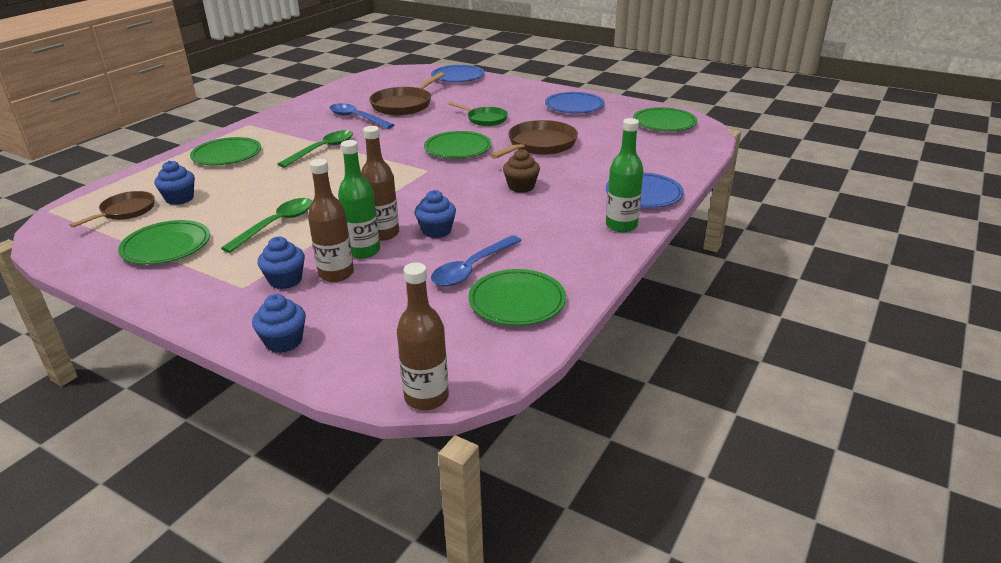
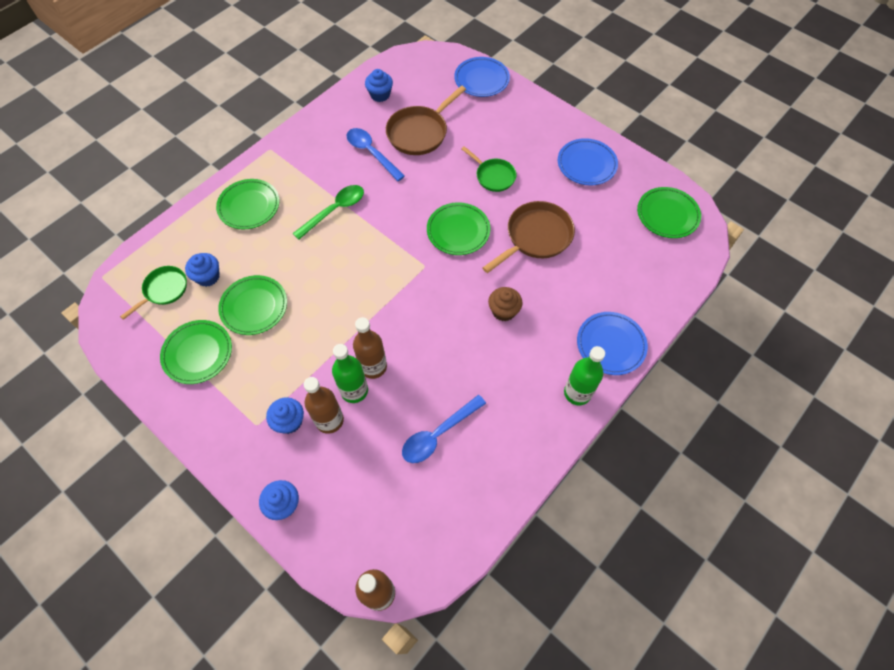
camera: 10 degrees right, 30 degrees up
(125, 211) = (164, 290): brown pan -> green pan
(277, 224) = (287, 335): green spoon -> none
(436, 231) = (418, 371): blue cupcake -> blue cupcake (380, 95)
(517, 302) = (466, 488): green plate -> green plate (254, 307)

